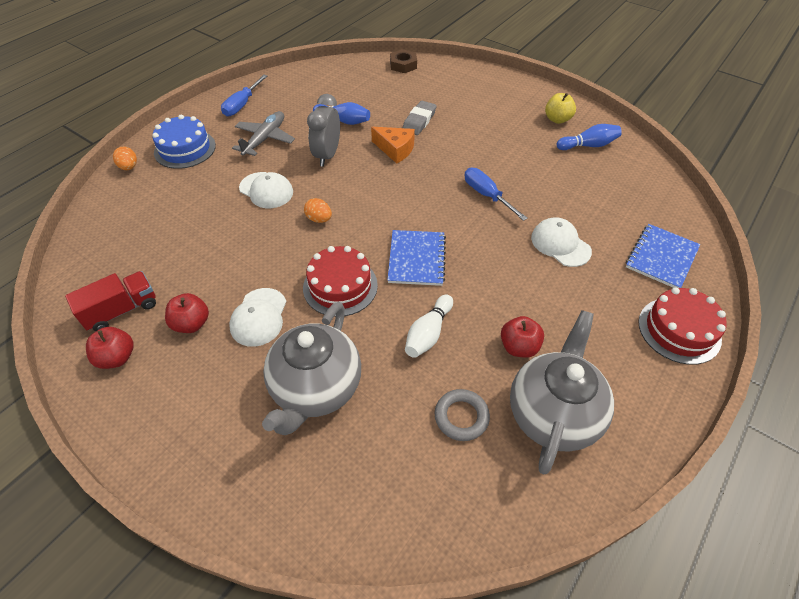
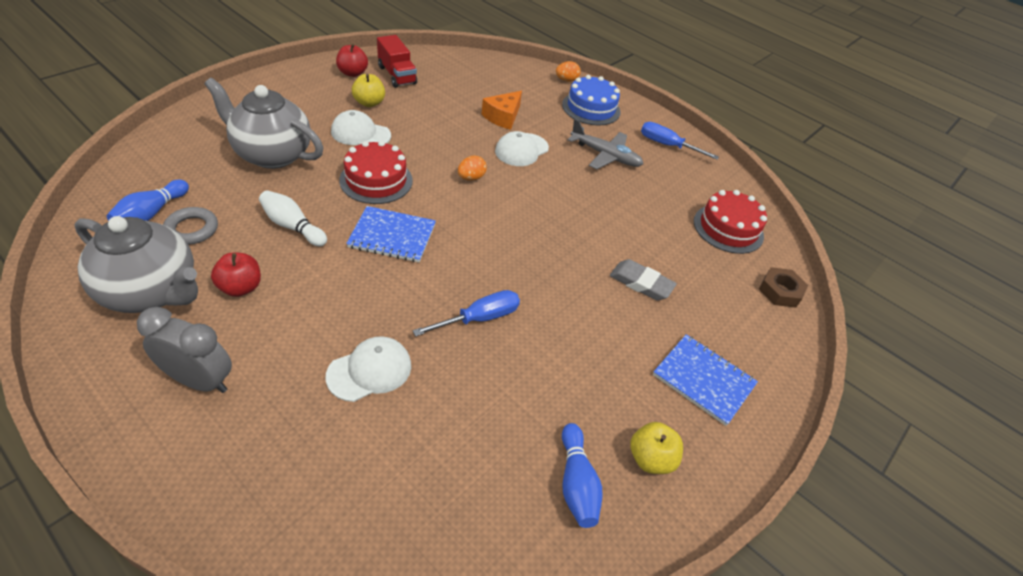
camera: 90 degrees right, 5 degrees down
(191, 324) = (369, 103): red apple -> yellow apple
(327, 155) = (573, 195): grey clock -> grey clock (200, 380)
(344, 121) = (639, 215): blue bowling pin -> blue bowling pin (151, 213)
(395, 149) = (580, 250): orange cheese -> orange cheese (503, 117)
(661, 257) = (301, 489): blue notebook -> blue notebook (703, 380)
(679, 330) = (175, 454): red cake -> red cake (728, 228)

